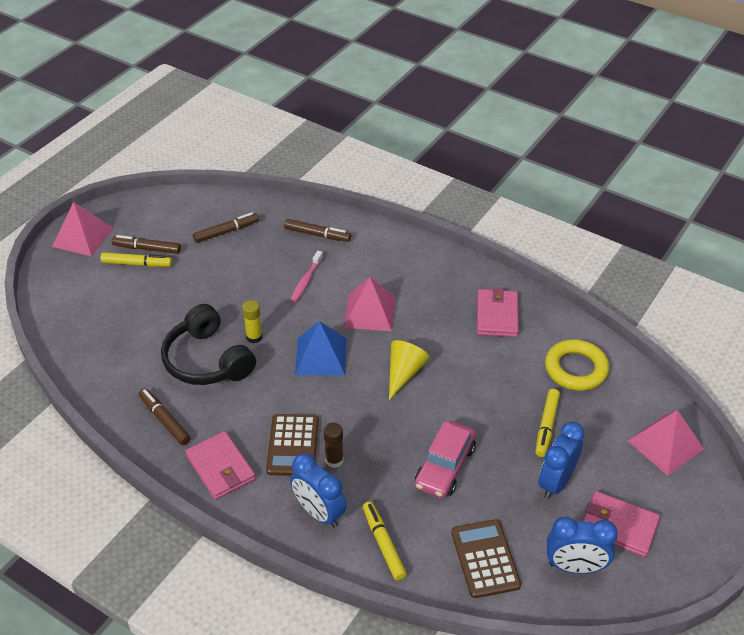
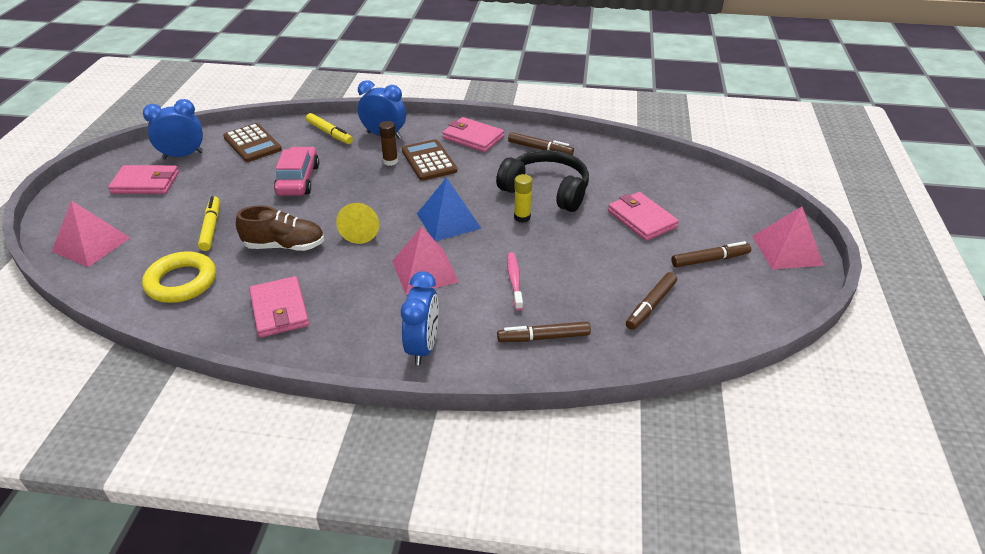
camera: 155 degrees right, 5 degrees down
(137, 264) = (700, 243): yellow marker -> none
(156, 300) = (641, 219): none -> pink wallet
(479, 378) = (285, 246): none -> brown shoe
(556, 482) = (200, 194): blue clock -> blue clock (423, 347)

